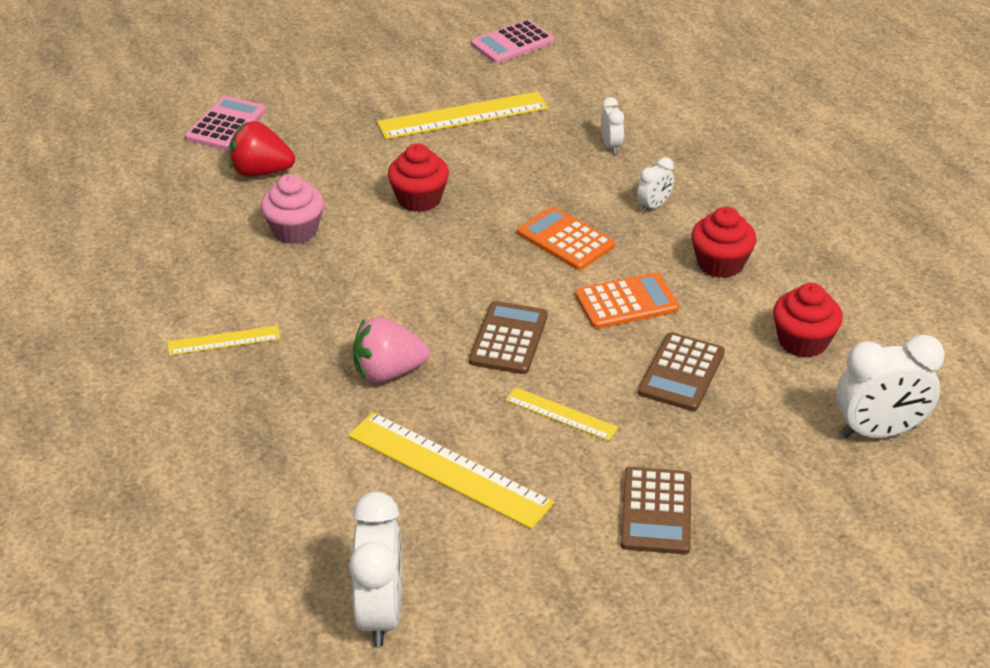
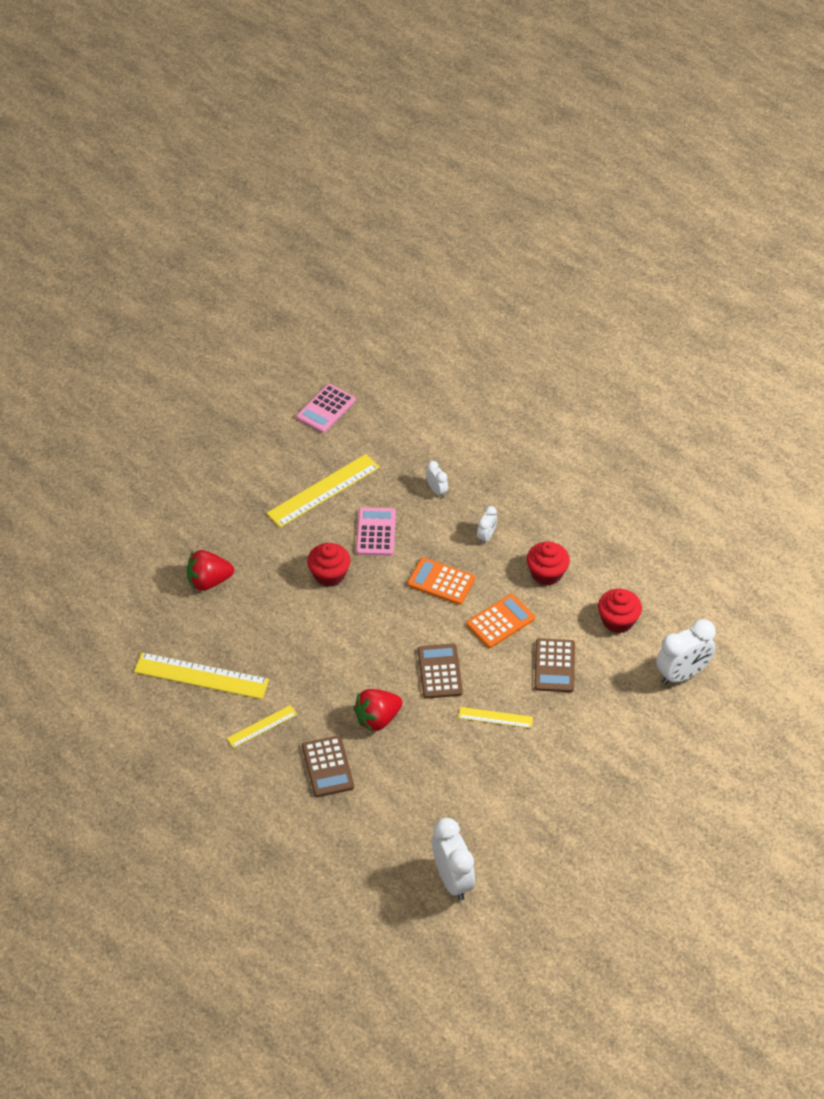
camera: 20 degrees left, 10 degrees up
(226, 124) = (159, 545): pink calculator -> pink calculator (376, 532)
(295, 230) = (260, 625): pink cupcake -> none
(388, 372) = (377, 719): pink strawberry -> red strawberry
(449, 469) = (447, 776): yellow ruler -> yellow ruler (201, 675)
(656, 511) = (577, 767): brown calculator -> brown calculator (327, 767)

